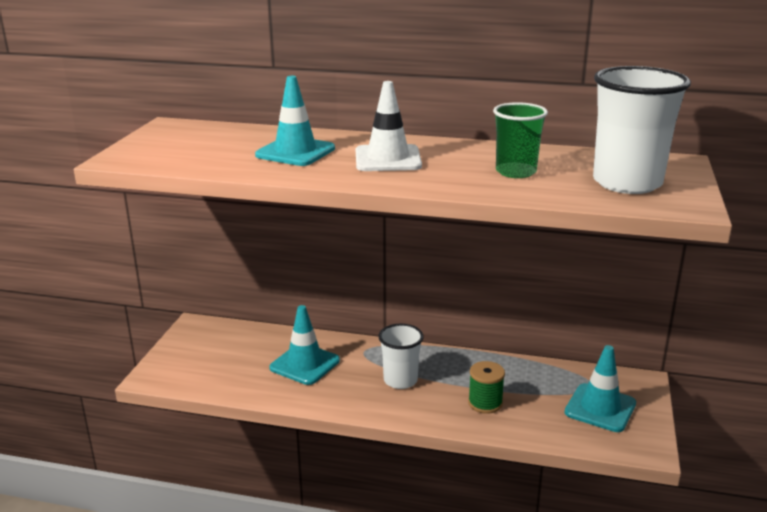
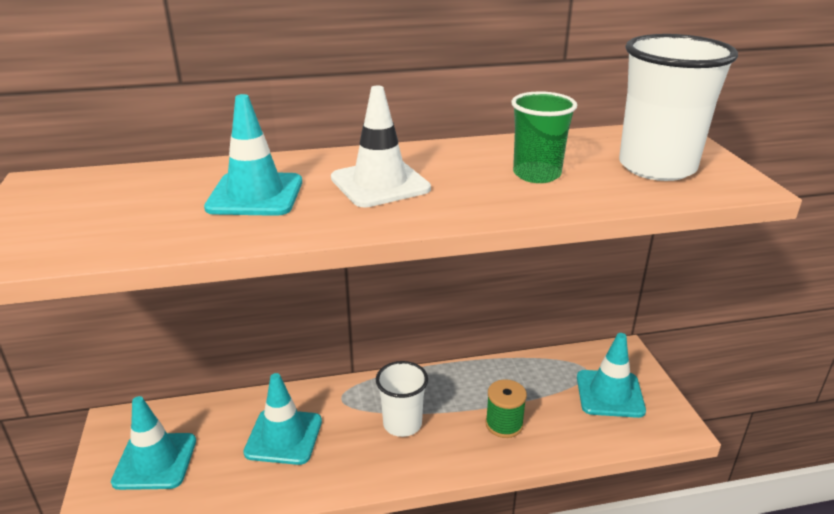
camera: 25 degrees left, 5 degrees up
(208, 355) = (155, 461): none -> turquoise traffic cone

